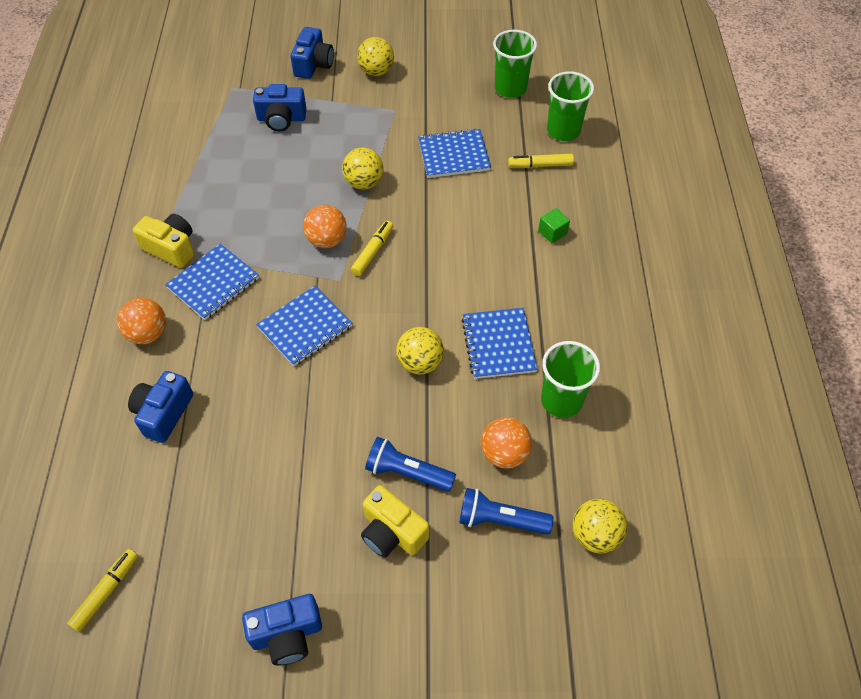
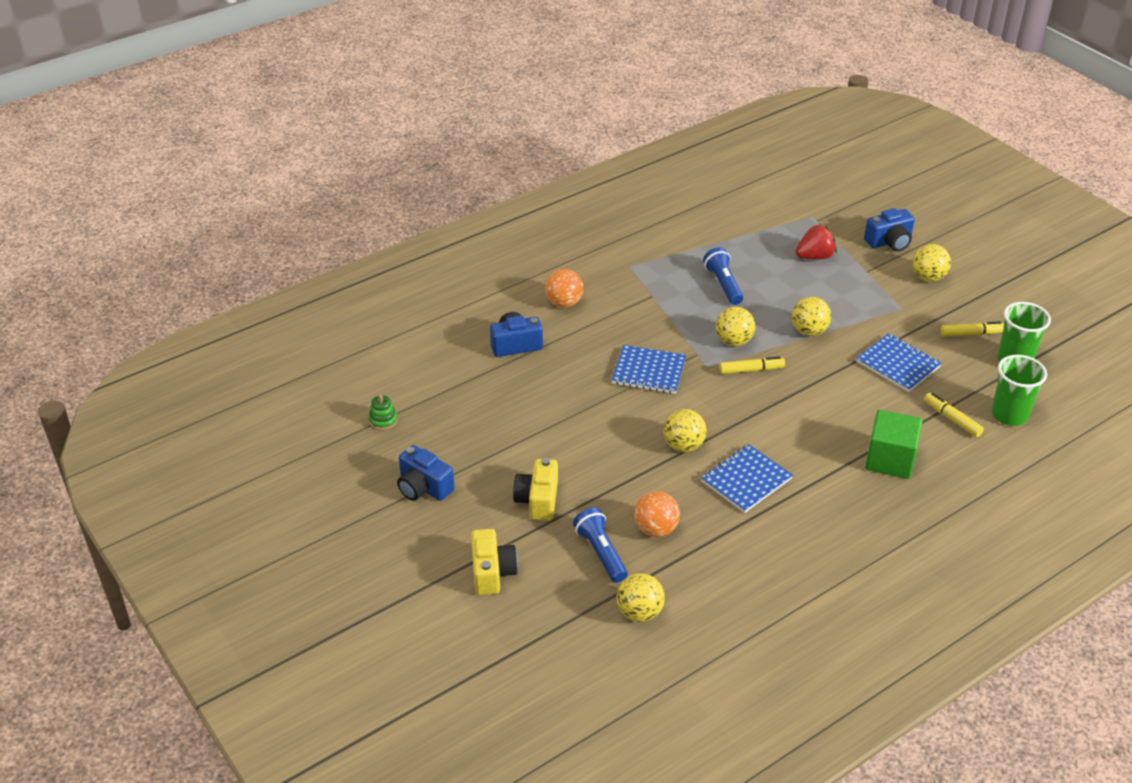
camera: 55 degrees right, 15 degrees down
(106, 592) = (379, 392): yellow marker -> yellow marker (971, 334)
(153, 615) = (383, 420): none -> green stacking toy
(171, 248) = (639, 273): yellow camera -> yellow camera (492, 572)
(213, 283) = (634, 308): blue notebook -> none
(281, 119) = (815, 257): blue camera -> red strawberry
(327, 240) = (734, 341): orange ball -> yellow ball
(407, 472) = (589, 485): blue flashlight -> blue flashlight (723, 284)
(552, 232) = (890, 460): green cube -> green cube, size x2.06
(561, 400) = (734, 540): green cup -> none

